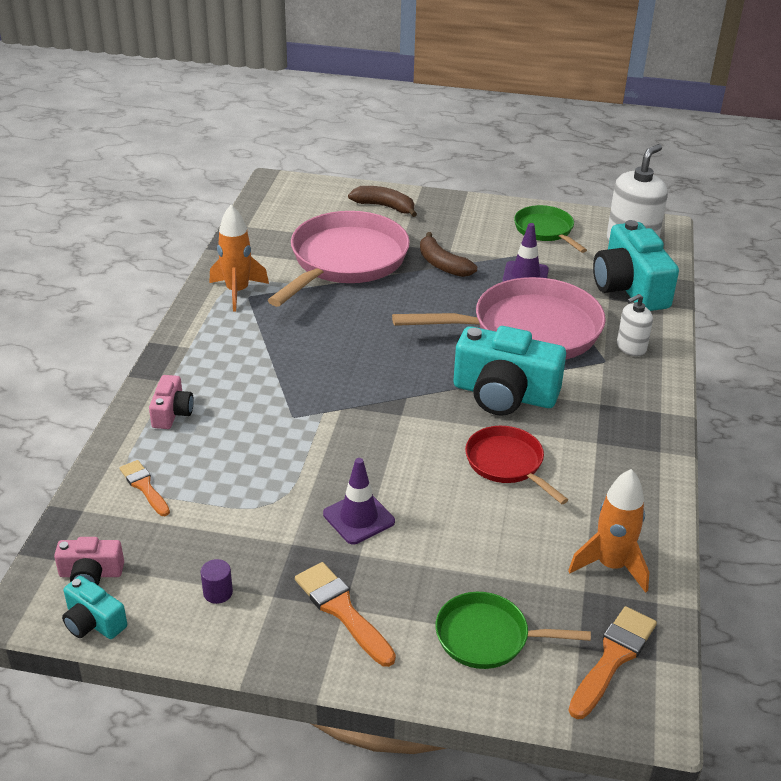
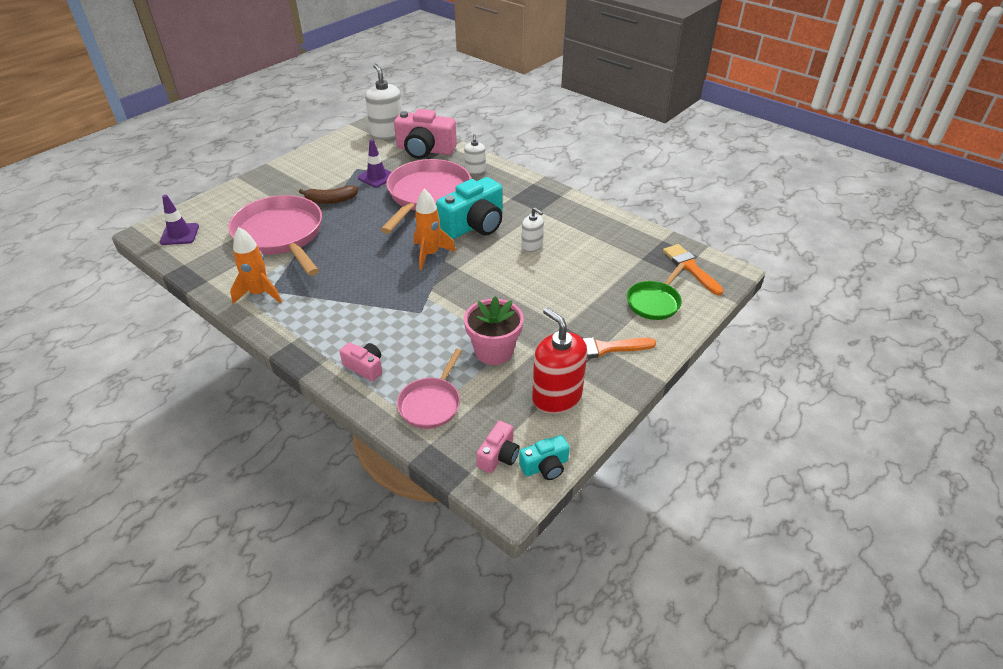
camera: 60 degrees left, 5 degrees up
(144, 486) = (431, 403): orange brush -> pink pan
(218, 592) = (556, 397): purple cylinder -> red soap dispenser
(265, 505) = (494, 351): none -> pink flower pot
(358, 518) = (534, 316): purple traffic cone -> purple traffic cone (179, 234)
(384, 206) = (240, 199): brown banana -> none
(507, 463) = (532, 246): red pan -> white soap dispenser
(545, 230) = (341, 153): green pan -> none
(611, 566) = (630, 243): orange rocket -> orange rocket (430, 254)
(629, 287) = (425, 150): turquoise camera -> pink camera

